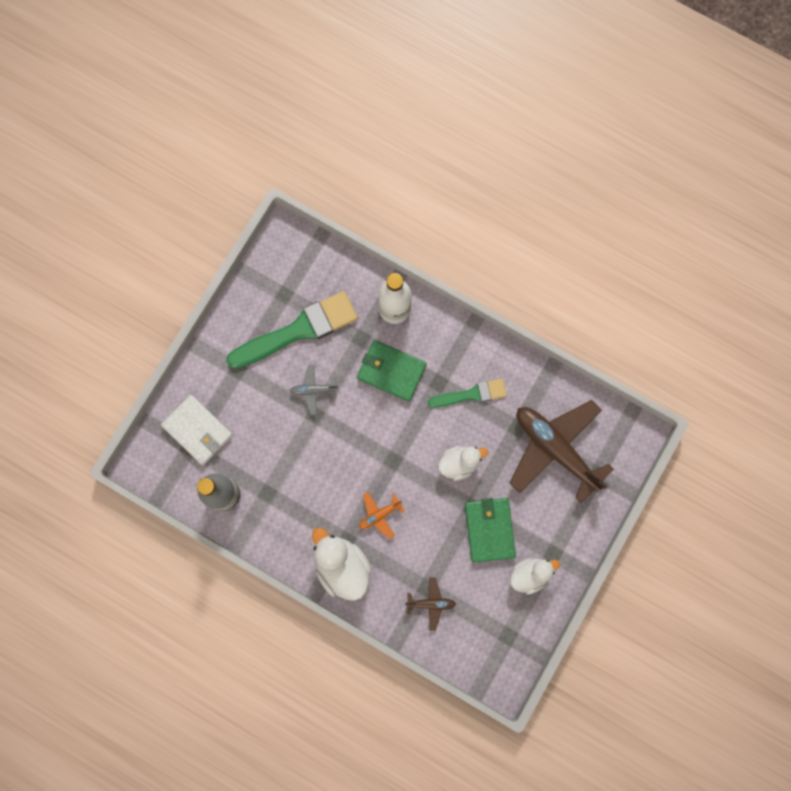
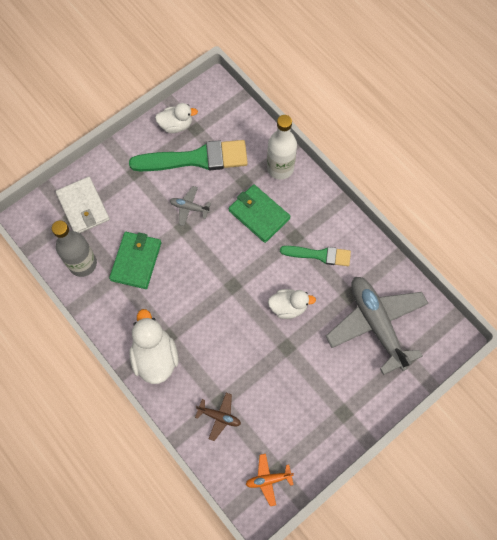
camera: 20 degrees right, 10 degrees down
(379, 515) = (204, 325): orange plane -> orange plane (268, 479)
(489, 530) = (294, 372): green wallet -> green wallet (136, 261)
(529, 574) = (316, 423): white duck -> white duck (176, 125)
(555, 449) = (376, 324): brown plane -> grey plane

